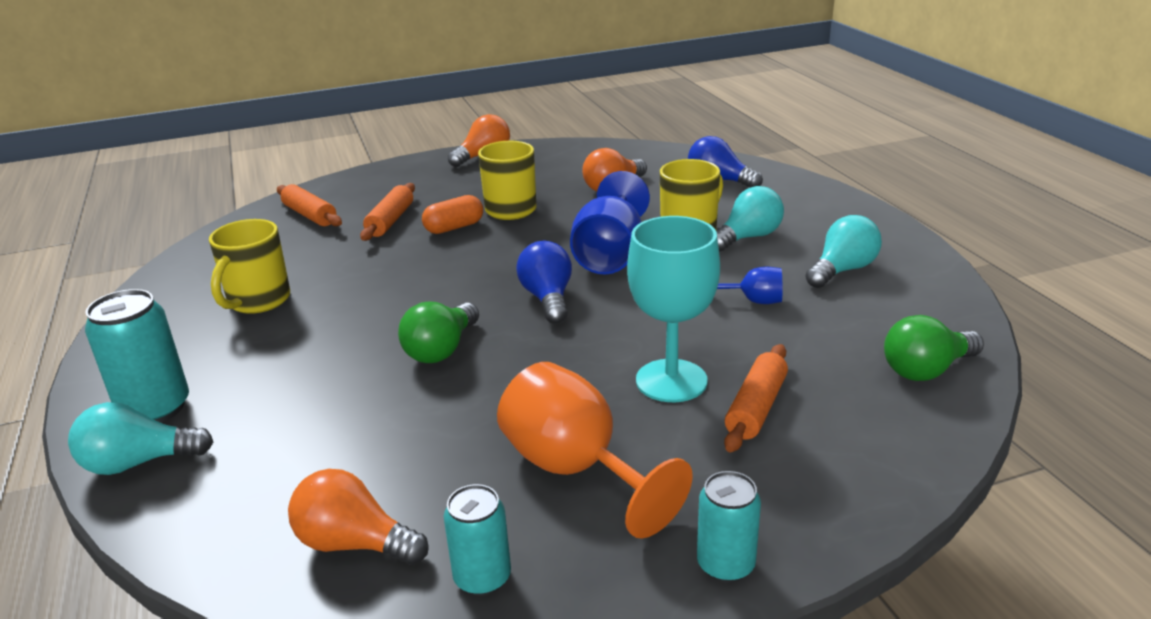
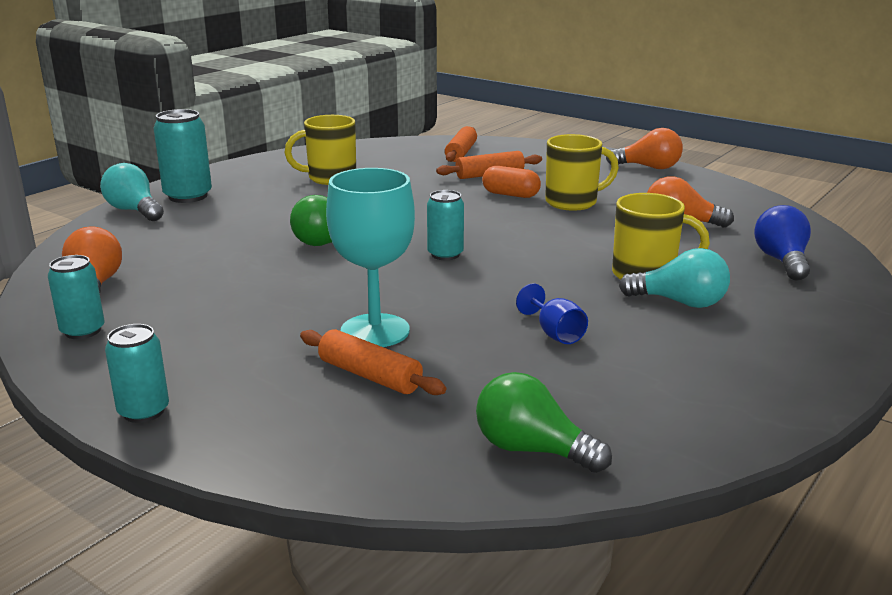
camera: 55 degrees right, 5 degrees down
(548, 299) = (445, 254): blue light bulb -> turquoise can
(576, 470) = (221, 327): orange goblet -> none
(610, 255) = (550, 256): blue goblet -> none
(756, 408) = (370, 376): orange rolling pin -> orange rolling pin turned 45 degrees clockwise
(842, 270) = (684, 363): turquoise light bulb -> none

